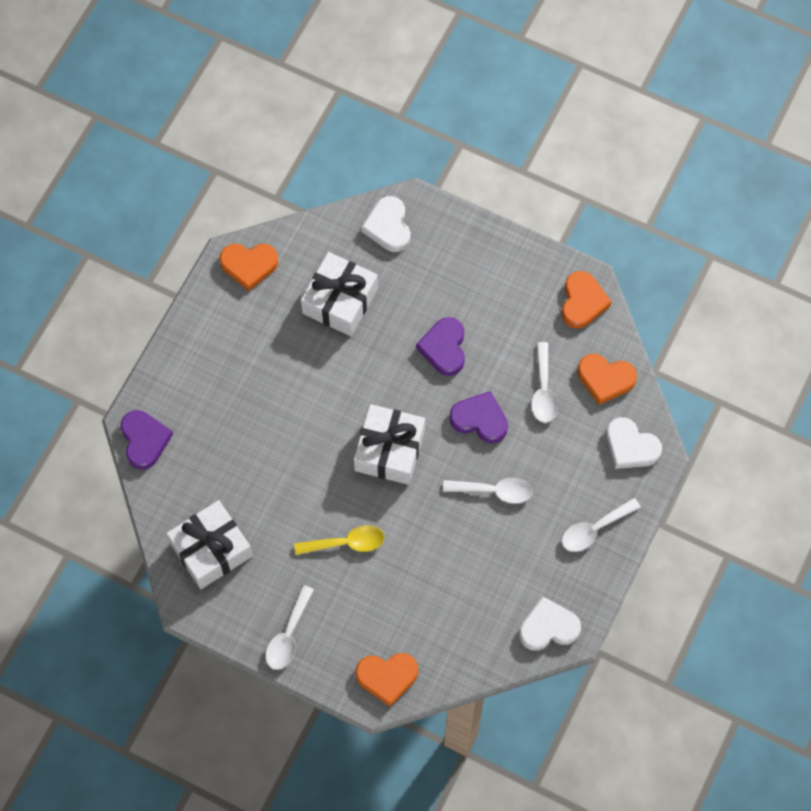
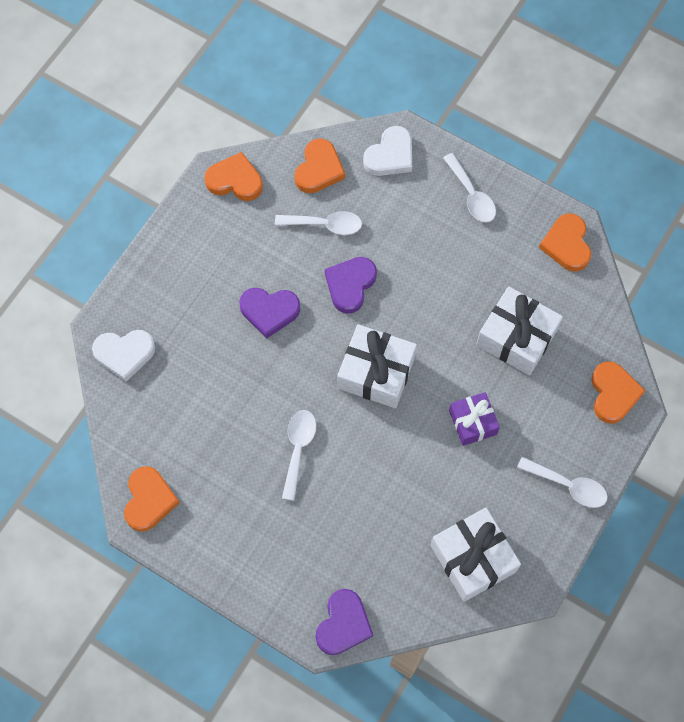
camera: 85 degrees left, 0 degrees up
(144, 440) = (343, 624): purple heart -> purple heart turned 120 degrees clockwise
(340, 301) = (204, 408): white gift -> white gift (516, 337)
(346, 543) = (473, 422): yellow spoon -> purple gift
(494, 491) = (426, 279): white spoon -> white spoon (298, 449)
(548, 627) = (566, 245): white heart -> orange heart

